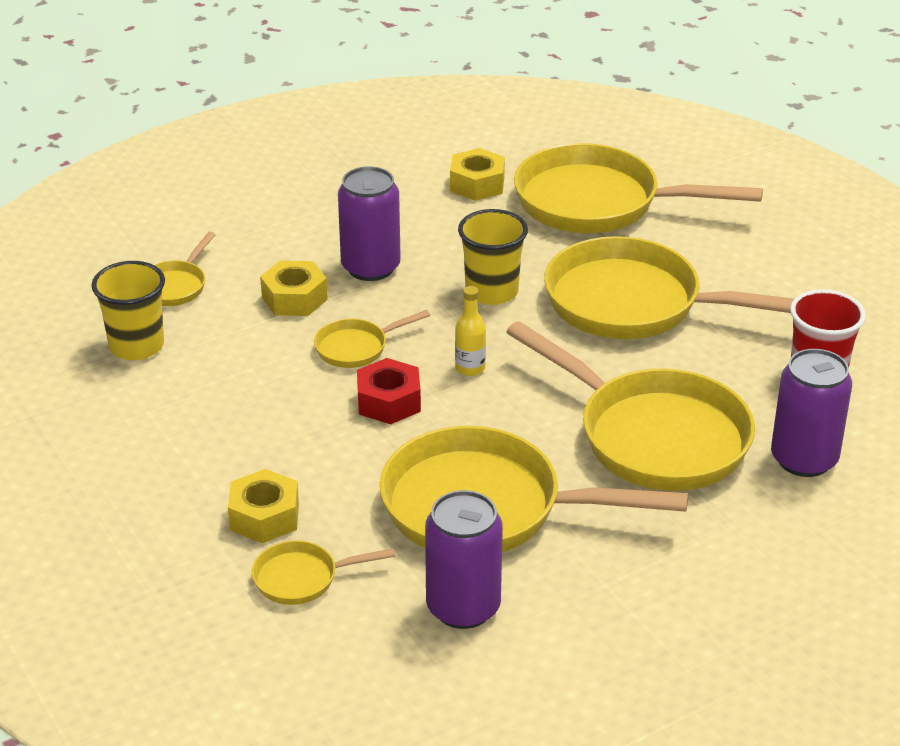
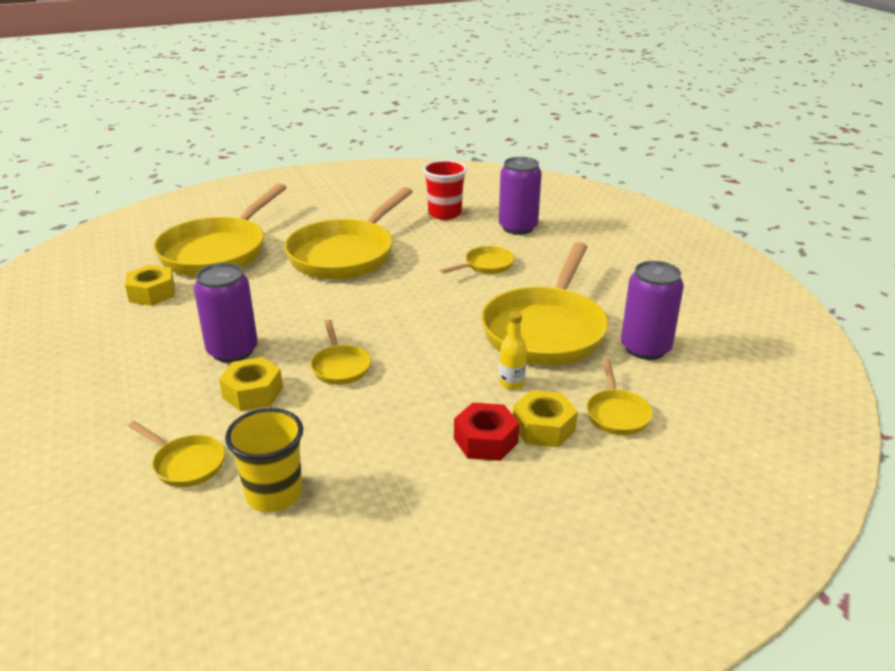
camera: 80 degrees left, 5 degrees down
(389, 401) = (416, 357): red nut -> red nut (485, 440)
(470, 368) = (389, 320): yellow bottle -> yellow bottle (511, 383)
(491, 292) = (300, 302): yellow cup -> none
(653, 436) = (486, 266): yellow pan -> yellow pan, size x0.45

